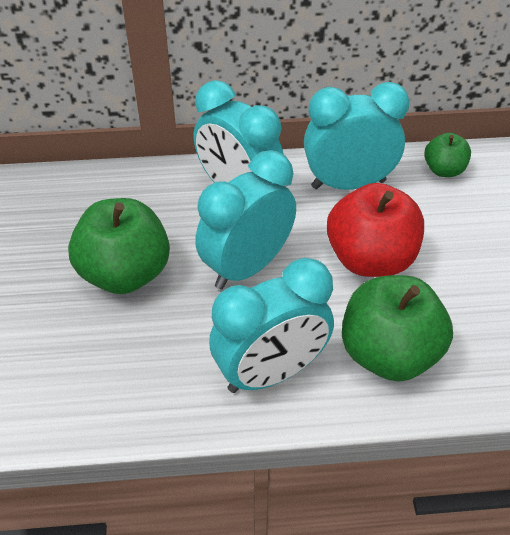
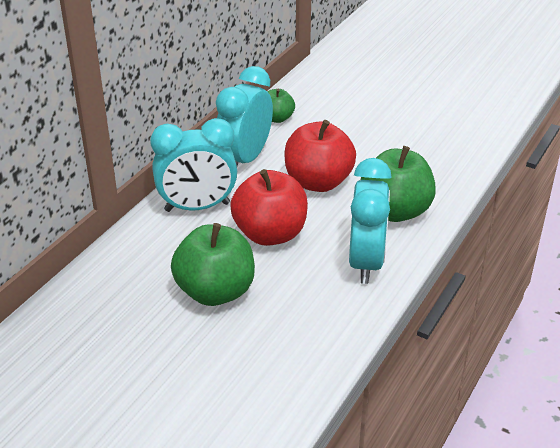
camera: 55 degrees left, 10 degrees down
(247, 267) = (270, 234): turquoise clock -> red apple

